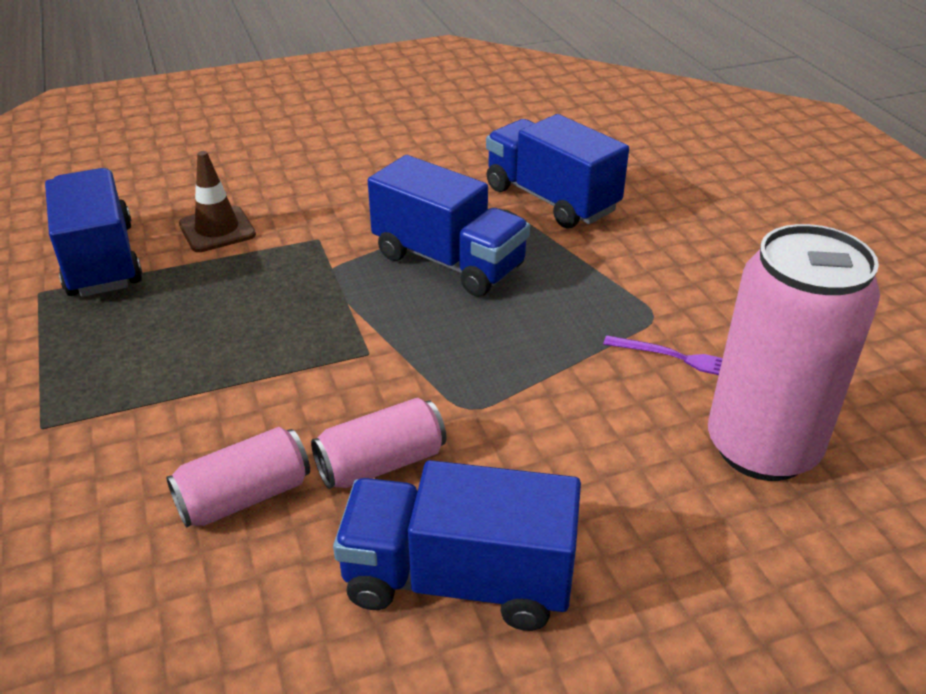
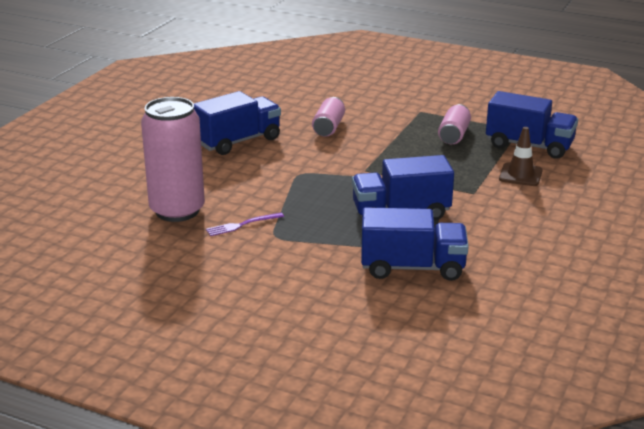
camera: 135 degrees right, 10 degrees down
(381, 463) = (303, 149): pink can -> pink can (454, 135)

